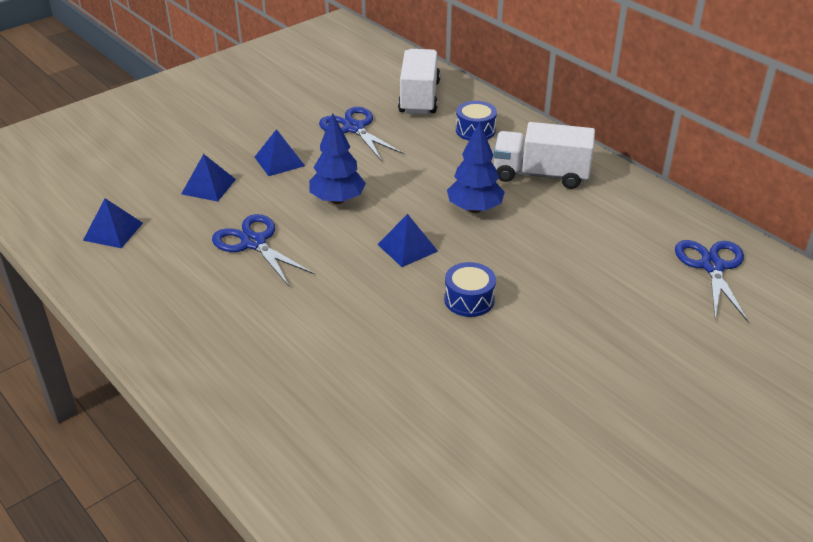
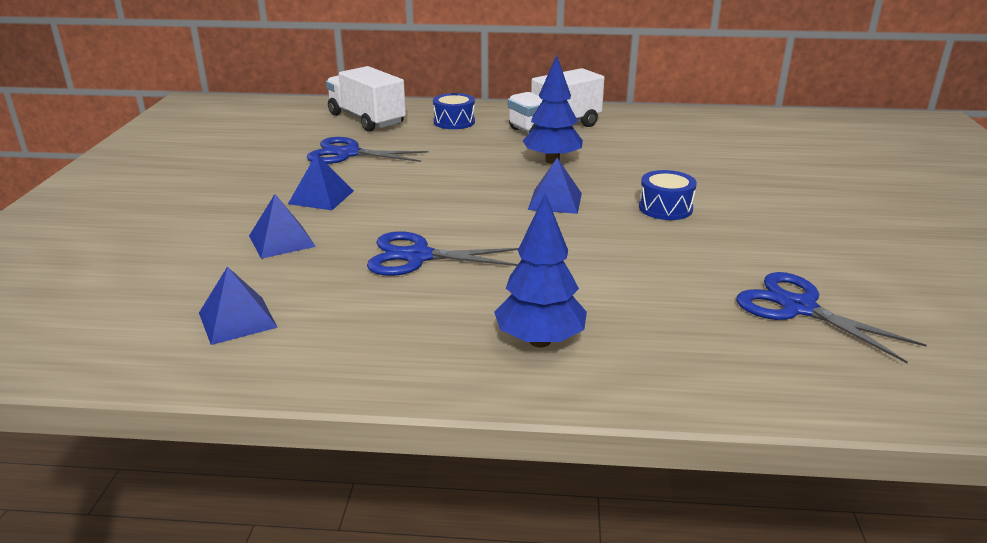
camera: 45 degrees left, 10 degrees down
(337, 200) = (433, 199): blue tree -> blue tree (539, 341)
(712, 266) = (752, 129): blue scissors -> blue scissors (798, 308)

